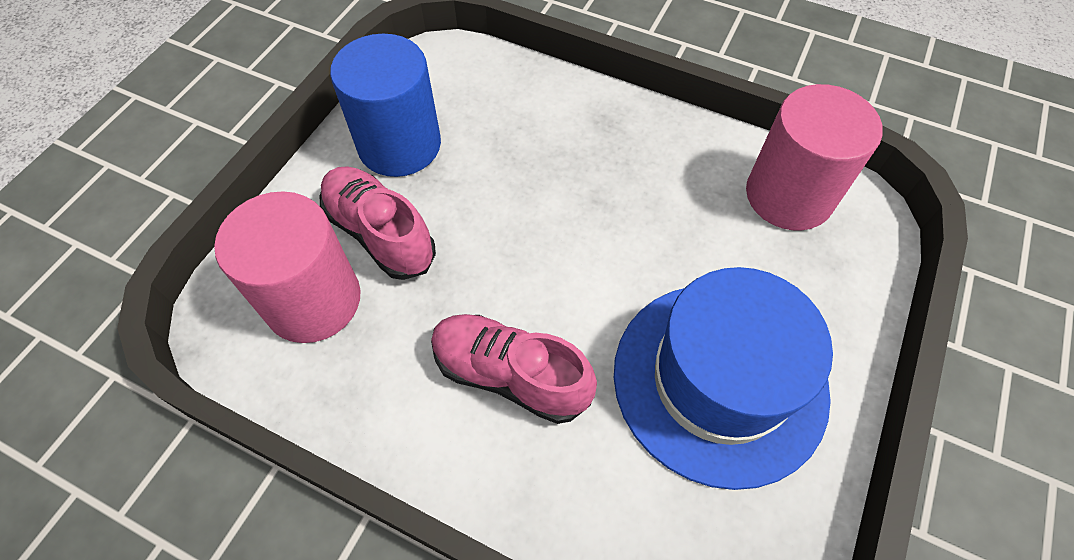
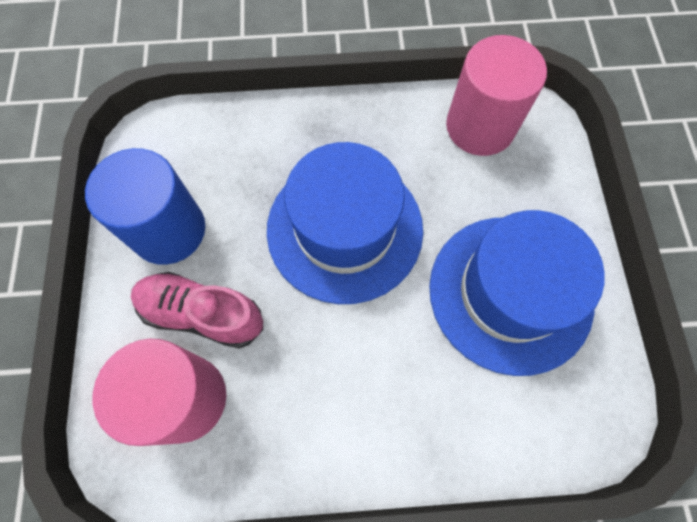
camera: 30 degrees left, 10 degrees up
(510, 375) = (370, 371): pink shoe -> none
(572, 225) = (344, 229): none -> blue hat

